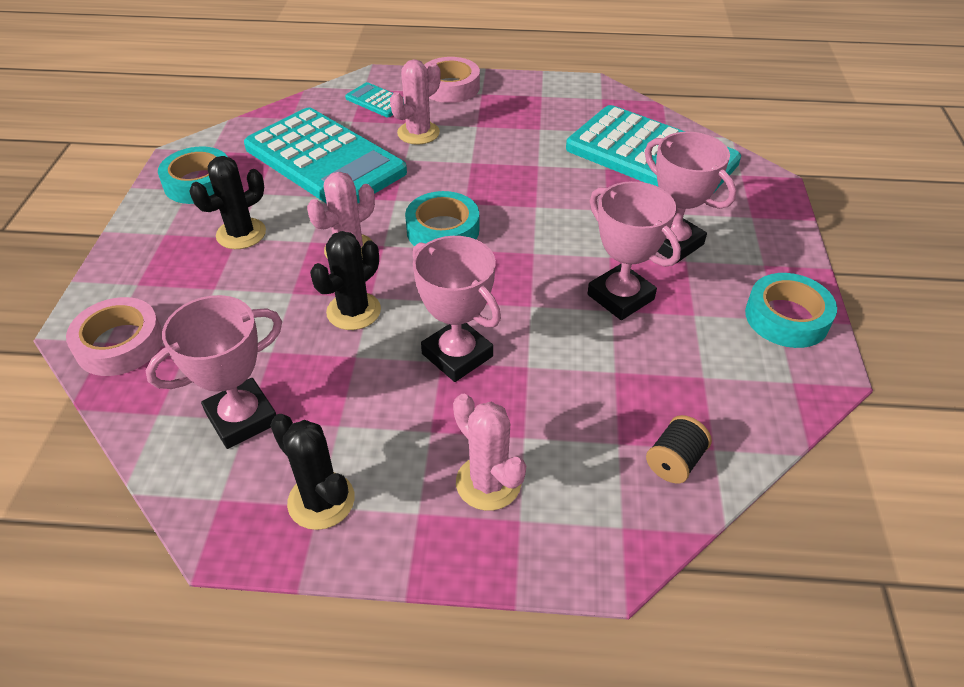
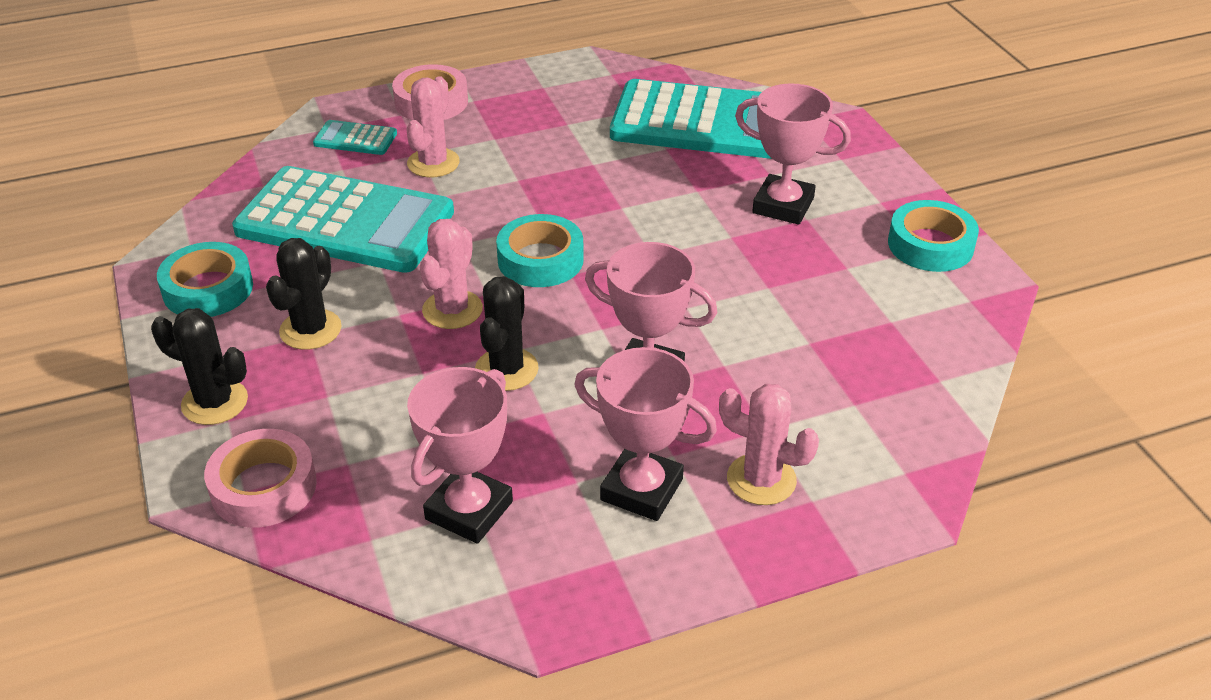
camera: 25 degrees left, 5 degrees down
(321, 501) = (613, 553): black cactus -> black cactus (215, 402)
(620, 297) = (768, 272): pink trophy -> pink trophy (641, 489)
(674, 462) = (913, 403): black spool -> none

